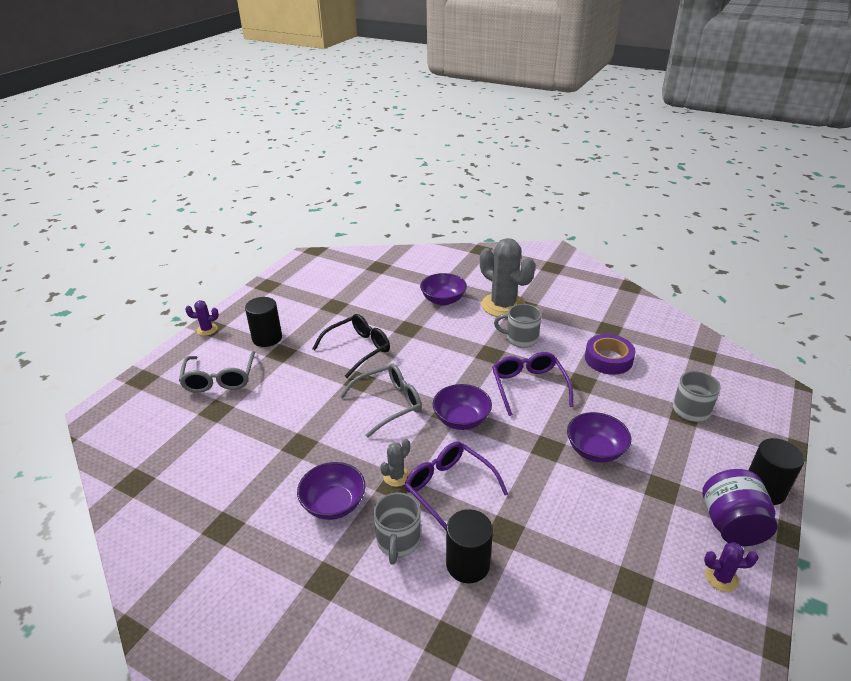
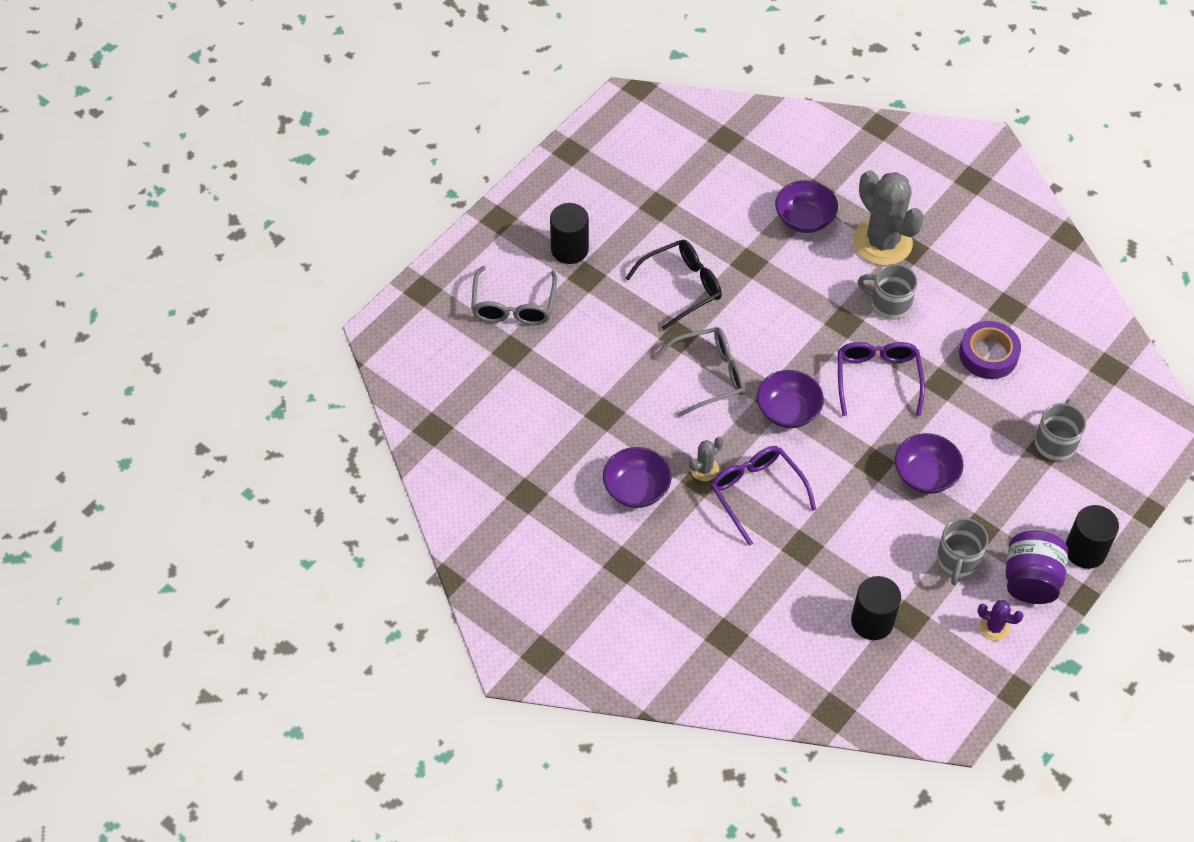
camera: 10 degrees right, 20 degrees up
(207, 329) = (493, 222): purple cactus -> none
(398, 541) = (696, 538): grey mug -> grey mug (958, 560)
(468, 564) = (758, 573): black cylinder -> black cylinder (872, 621)

